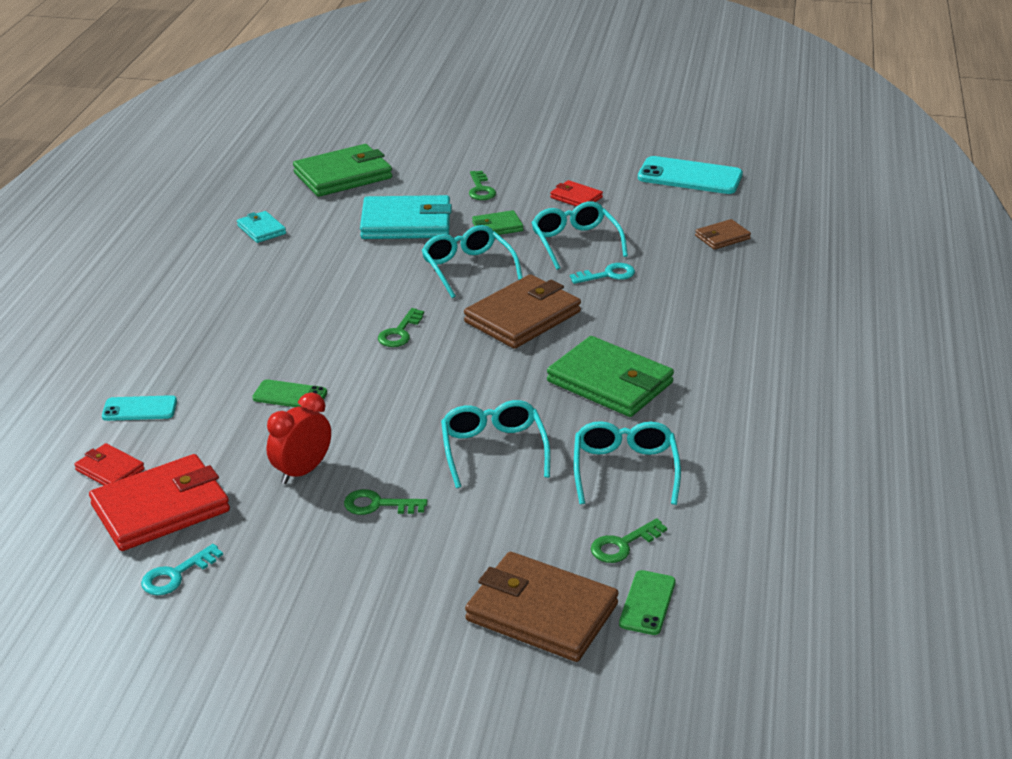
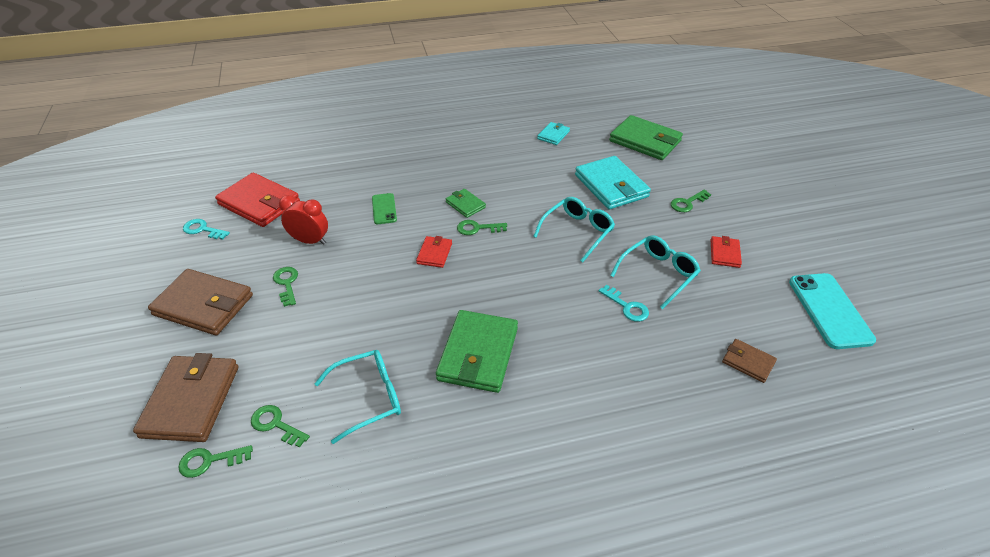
camera: 65 degrees right, 10 degrees up
(110, 470) = (287, 174): red wallet -> red wallet (434, 253)
(139, 409) = (345, 163): turquoise phone -> none
(493, 450) = (365, 317): turquoise glasses -> none
(497, 227) = (644, 227): green wallet -> green wallet (465, 205)
(522, 317) = (534, 279): brown wallet -> brown wallet (203, 305)
(647, 603) = (210, 461): green phone -> green key

